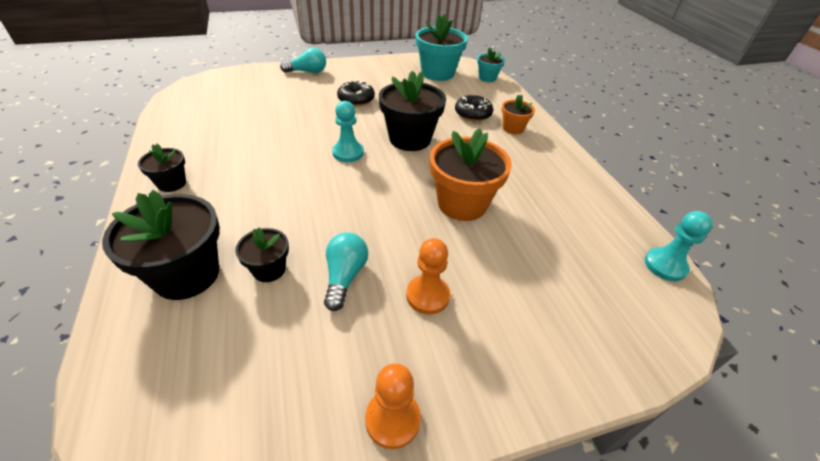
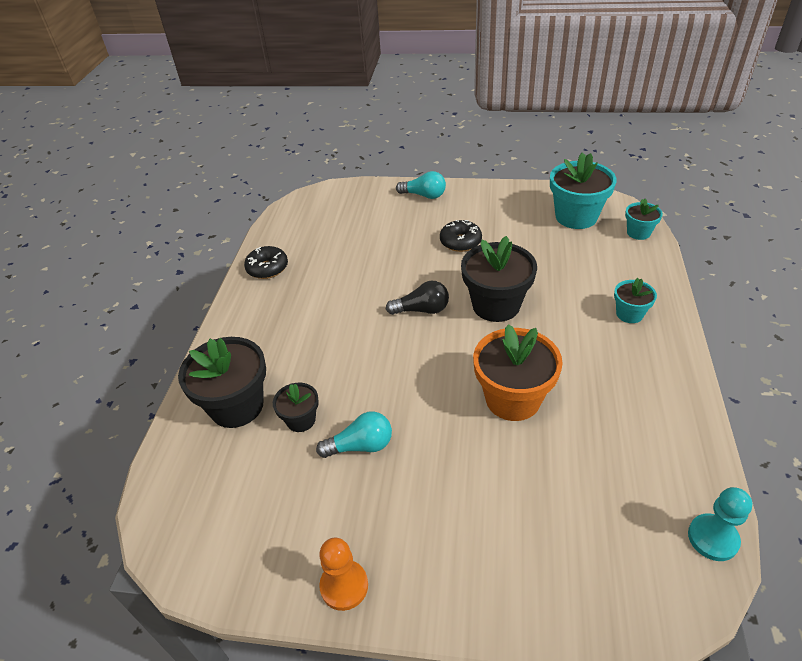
camera: 30 degrees right, 0 degrees up
(171, 183) = (253, 311): black flower pot -> none
(345, 276) = (361, 446): turquoise light bulb -> turquoise light bulb turned 45 degrees clockwise
(348, 153) = (422, 310): turquoise pawn -> black light bulb
(427, 296) = (426, 488): orange pawn -> none
(473, 114) = (589, 284): black donut -> black donut (267, 268)
(513, 128) = (629, 314): orange flower pot -> turquoise flower pot

